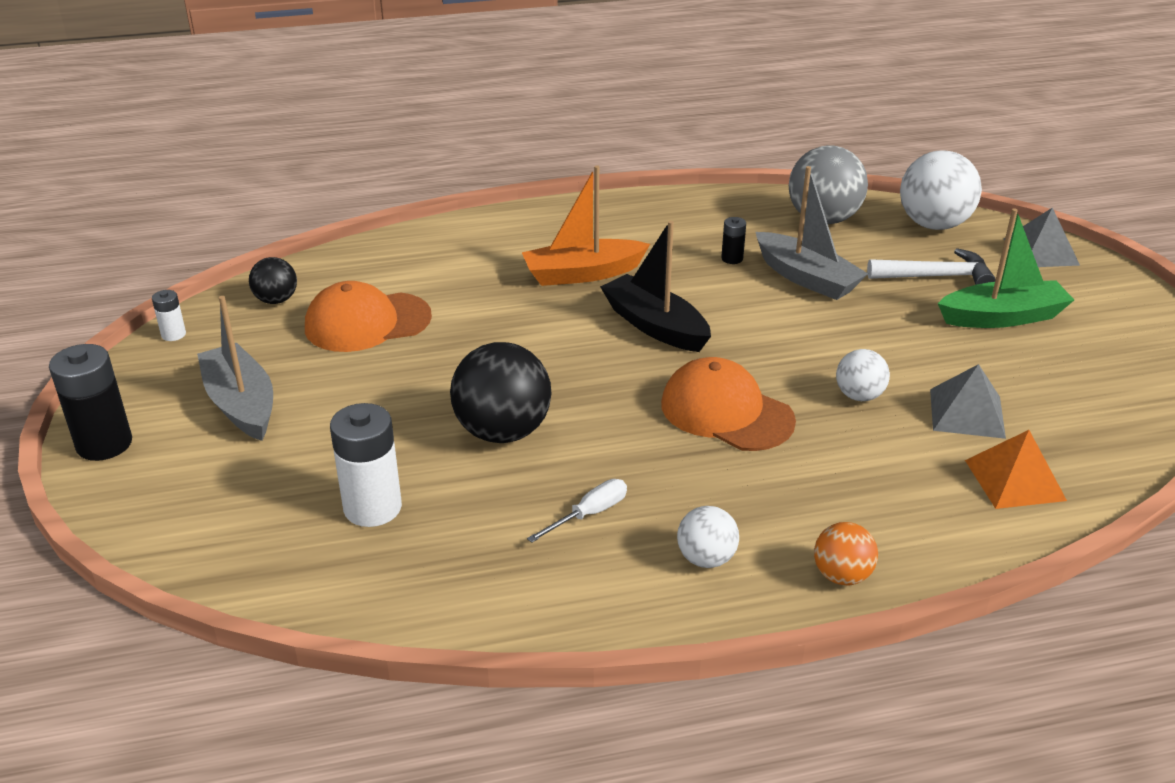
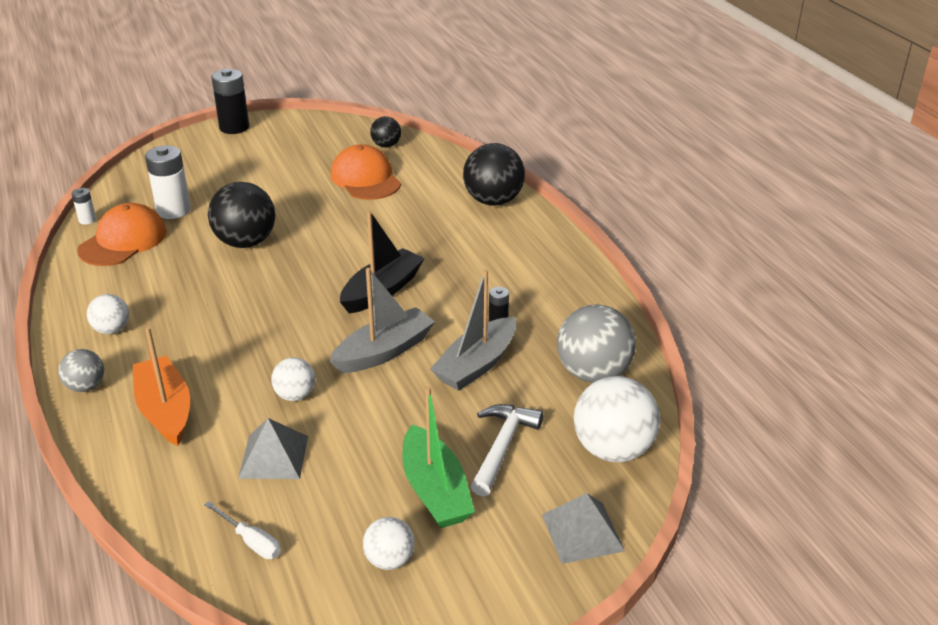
camera: 80 degrees right, 0 degrees up
(173, 334) = (341, 123): white battery -> white battery (87, 220)
(241, 404) = (272, 156): grey boat -> grey boat (384, 352)
(475, 236) = (493, 201): none -> black ball
(582, 274) = (451, 252): orange boat -> orange boat (165, 410)
(589, 514) = (160, 282): white screwdriver -> white screwdriver (251, 541)
(726, 412) = (270, 330): orange cap -> orange cap (123, 241)
(841, 576) = (86, 386): orange ball -> grey ball
(936, 277) = (502, 447): white hammer -> white hammer turned 150 degrees counterclockwise
(1014, 480) = (181, 479): orange pyramid -> none
(1100, 348) = (389, 560): none -> white ball

